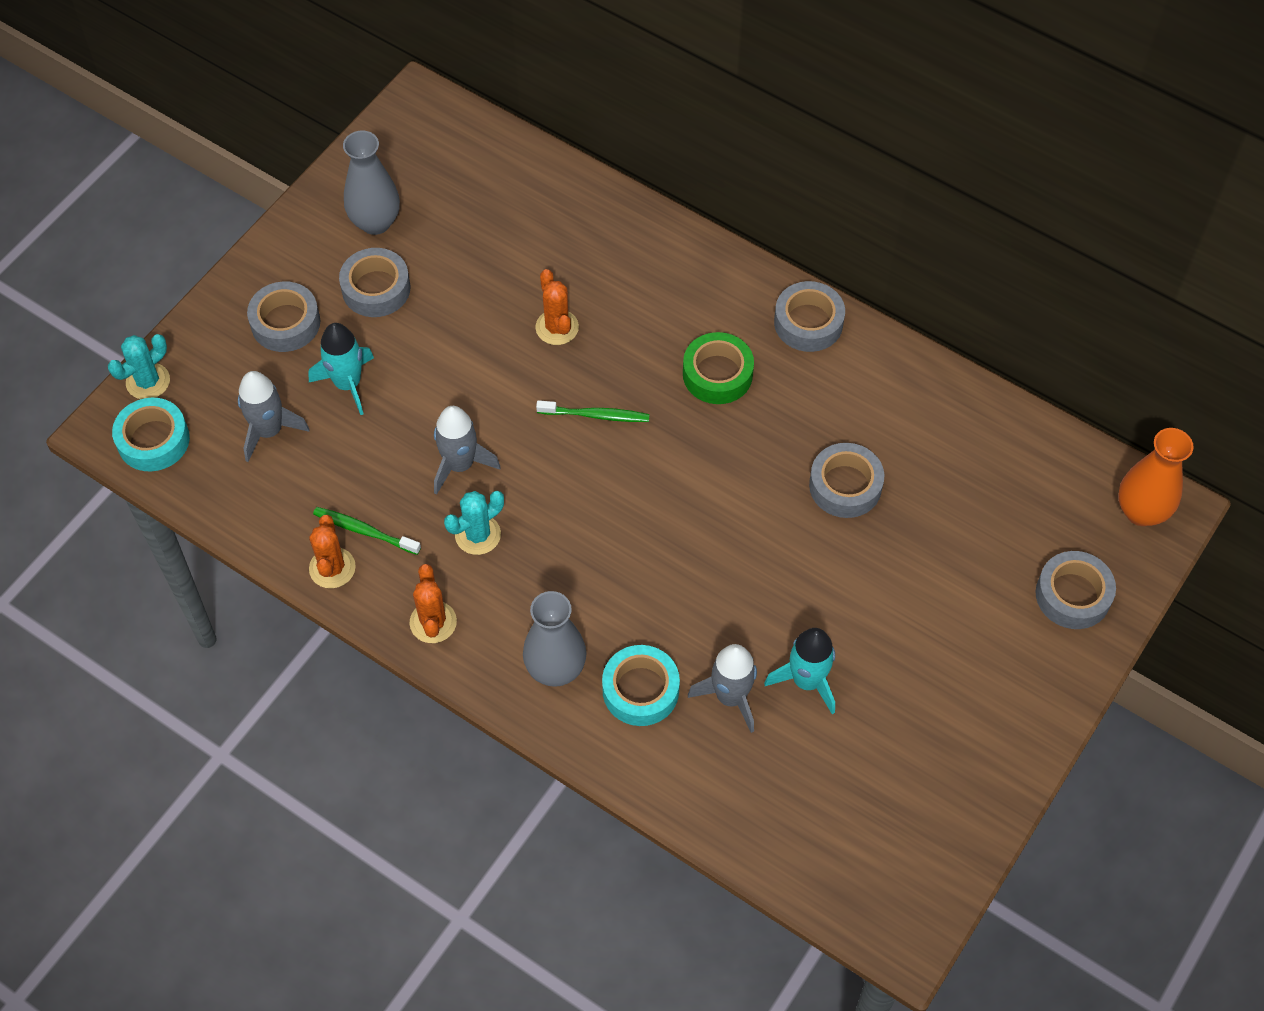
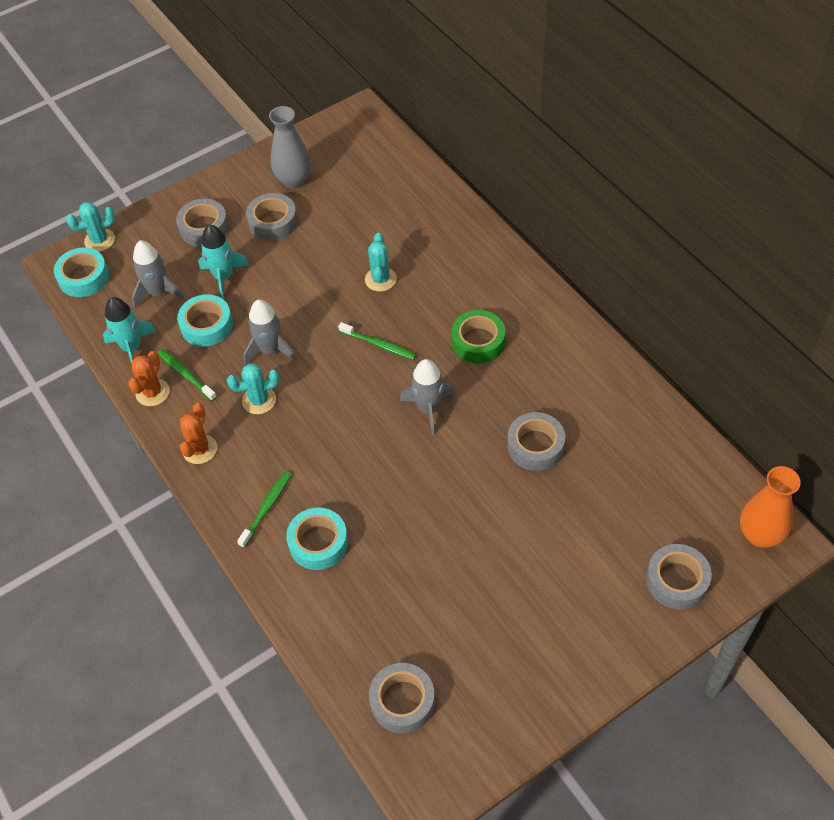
camera: 25 degrees right, 5 degrees down
(358, 456) = (207, 325): none -> turquoise tape
(555, 669) = (266, 508): grey vase -> green toothbrush
(557, 327) = (380, 279): orange cactus -> turquoise cactus
(730, 697) = (380, 569): grey rocket -> grey rocket (428, 409)
(807, 681) = (442, 576): turquoise rocket -> turquoise rocket (132, 348)
(808, 322) = (560, 325): grey tape -> grey tape (402, 701)

